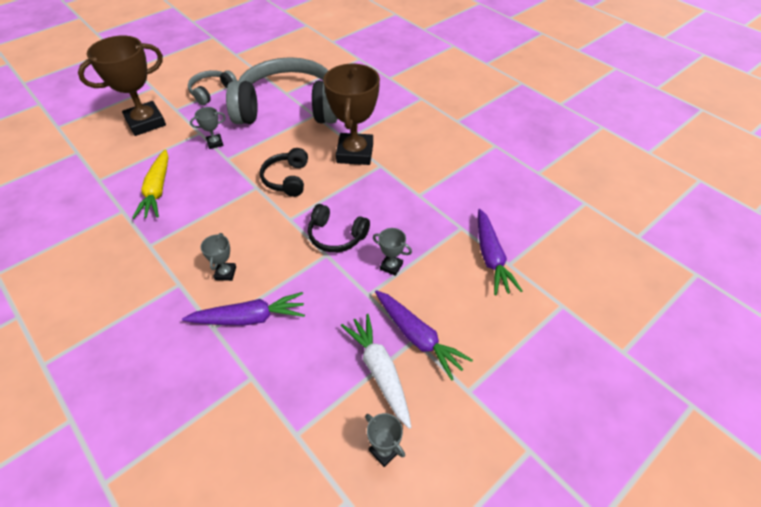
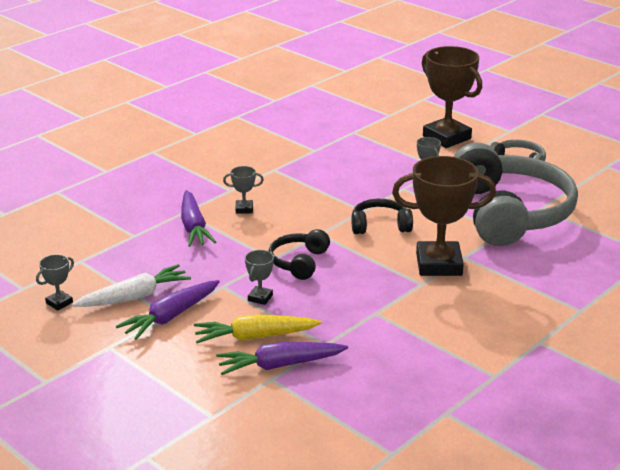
camera: 85 degrees right, 20 degrees down
(157, 190) = (345, 161): yellow carrot -> yellow carrot (255, 337)

